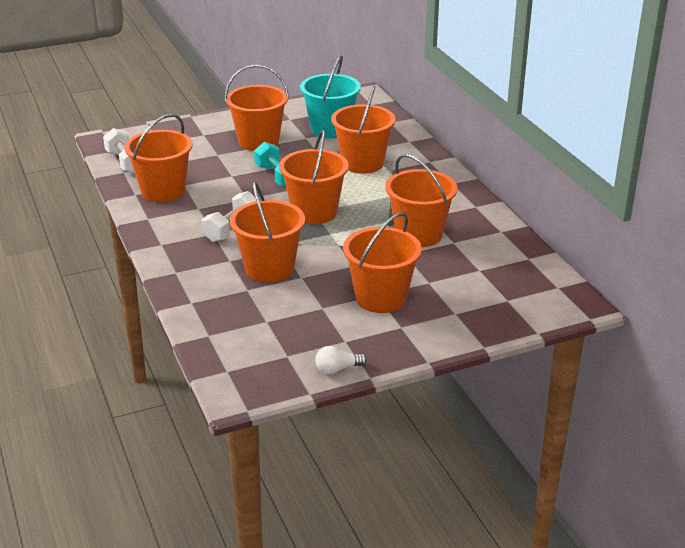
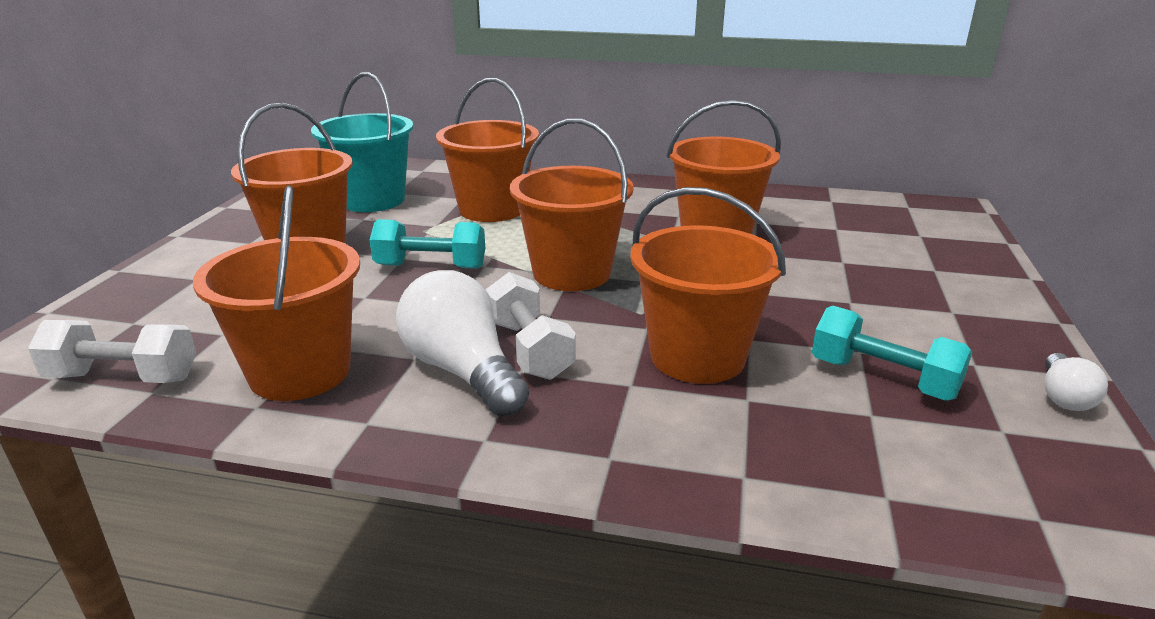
camera: 55 degrees left, 5 degrees down
(199, 222) = (463, 371): none -> white light bulb
(301, 318) = (883, 378): none -> turquoise dumbbell
(381, 298) = (862, 301): orange bucket -> none

